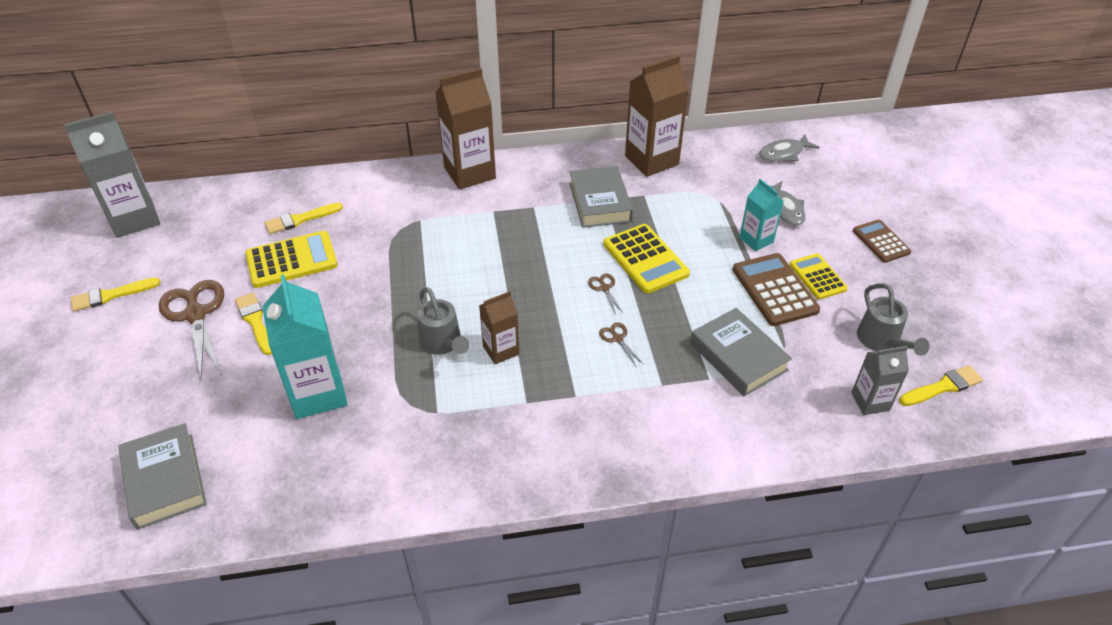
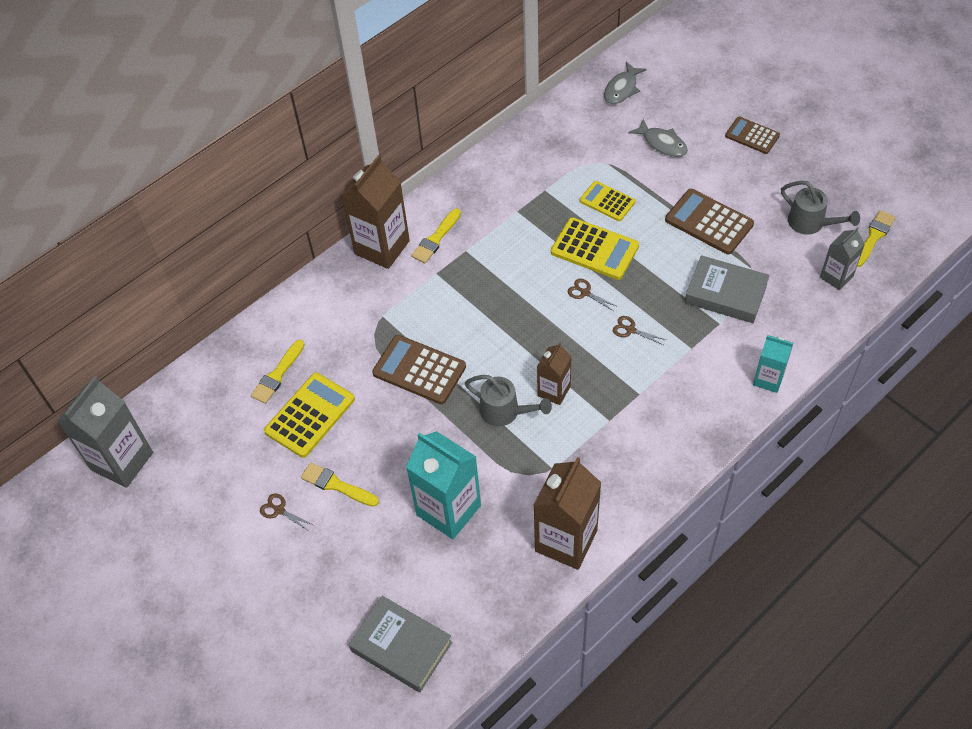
camera: 30 degrees left, 10 degrees up
(111, 295) = (184, 539): yellow brush -> yellow brush (436, 239)
(196, 315) = (279, 510): brown scissors -> brown scissors, size x0.44
(407, 273) = (419, 370): none -> brown calculator
(600, 202) = (515, 216): grey book -> none
(651, 160) = (523, 152): brown carton -> brown carton (566, 540)
(756, 240) = (662, 184): turquoise carton -> turquoise carton (768, 379)
(817, 277) = (730, 193): yellow calculator -> yellow calculator (607, 201)

